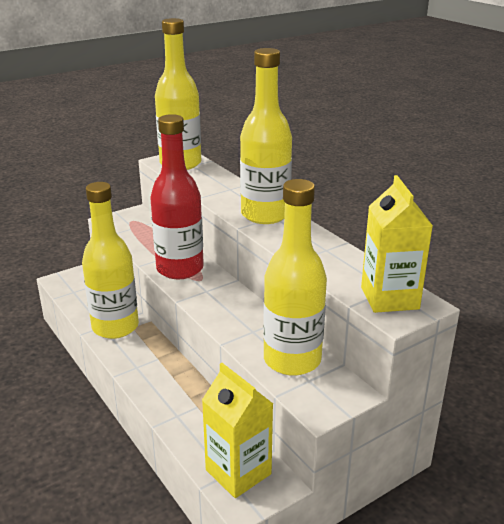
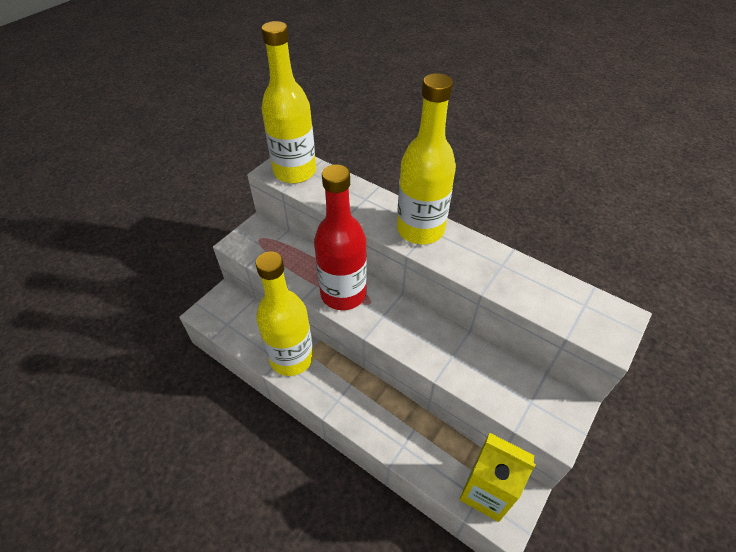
camera: 20 degrees left, 20 degrees up
(292, 360) = (504, 382): yellow bottle -> none
(389, 298) = (592, 317): yellow carton -> none

